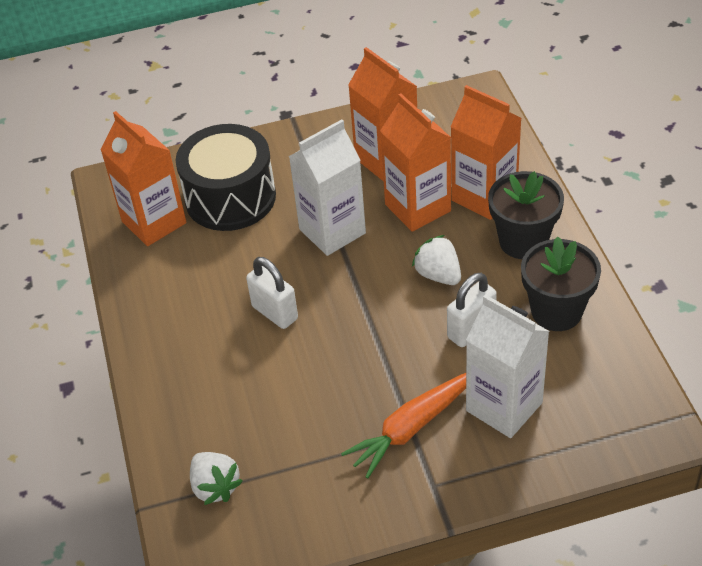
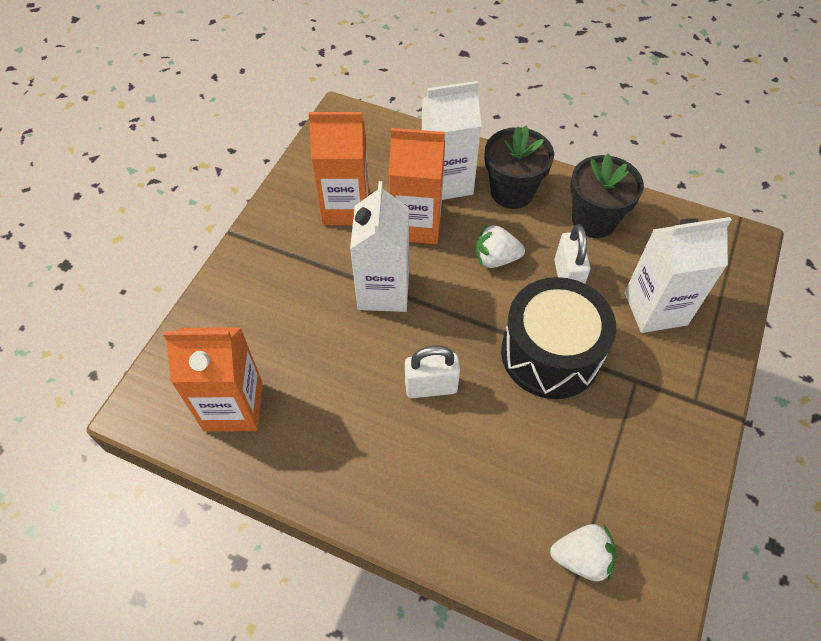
camera: 55 degrees left, 10 degrees up
(230, 197) = (269, 332): black drum -> black drum (550, 353)
(411, 428) = (630, 377): orange carrot -> none
(484, 196) = (446, 182): orange carton -> white carton

